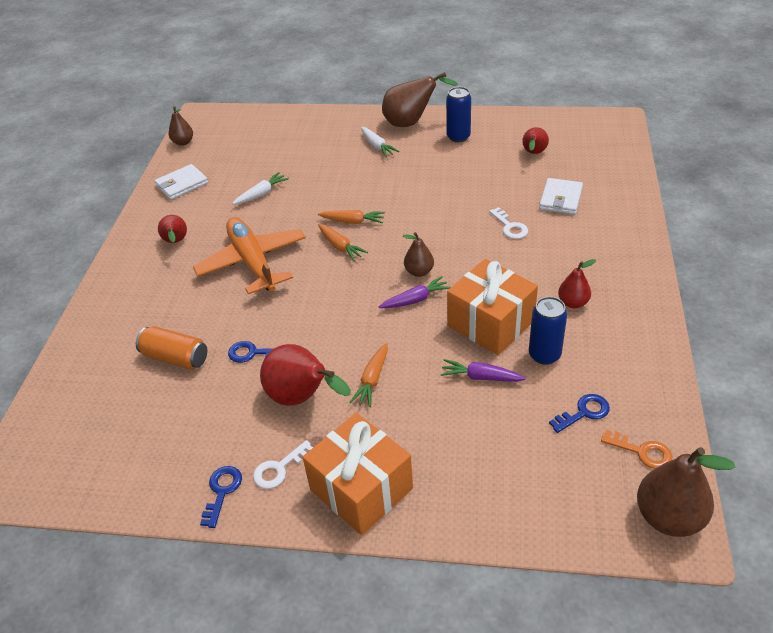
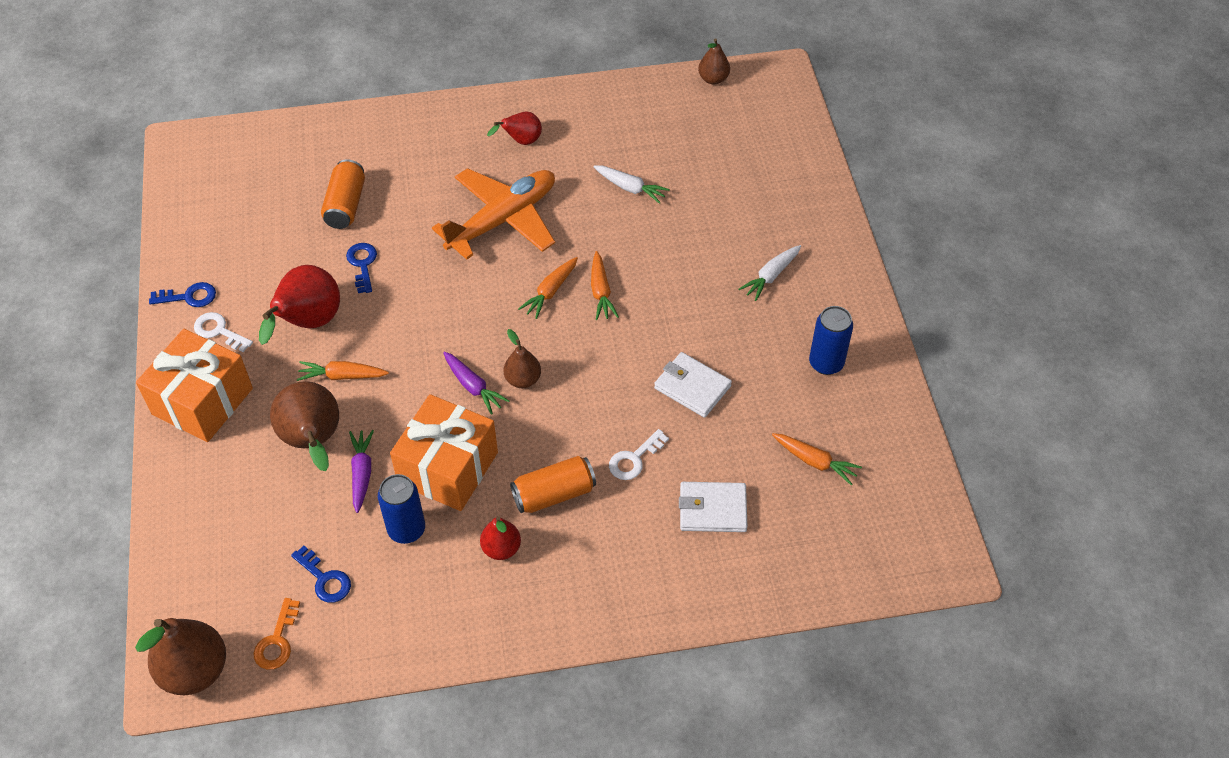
camera: 70 degrees right, 10 degrees up
(182, 184) = (627, 109): white wallet -> white wallet (692, 387)
(411, 123) = (842, 300): brown pear -> brown pear (313, 442)
(530, 269) = (554, 494): none -> orange can
(533, 153) = (814, 461): red pear -> orange carrot

